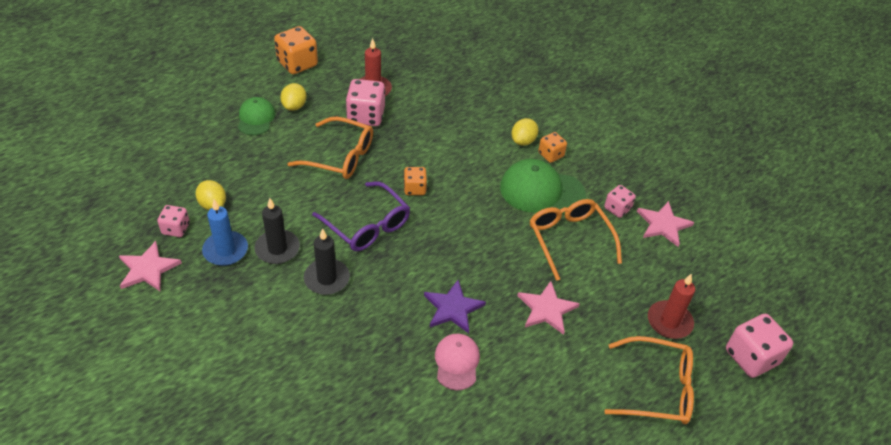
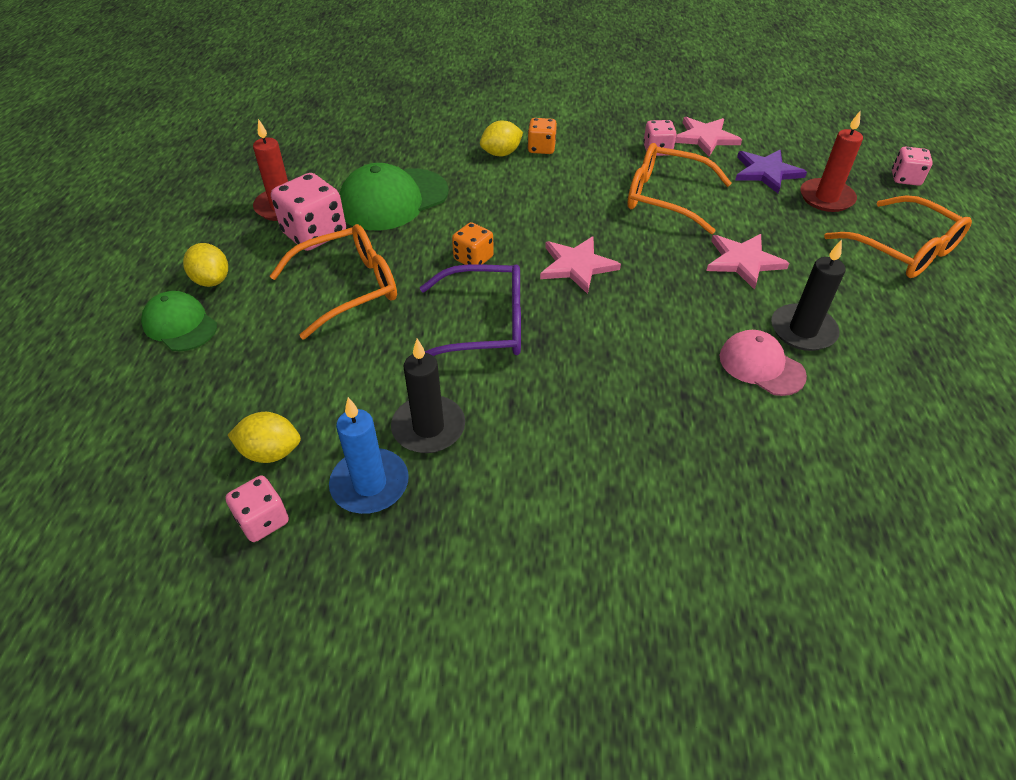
camera: 45 degrees left, 0 degrees up
(148, 269) = (299, 600): pink star -> pink star (577, 266)
(297, 64) = (147, 240): orange dice -> none
(327, 279) = (529, 407): black candle -> black candle (803, 330)
(453, 308) = (679, 326): purple star -> purple star (766, 172)
(523, 141) = (501, 153): yellow lemon -> yellow lemon turned 75 degrees clockwise
(541, 191) = (582, 179): green cap -> green cap (393, 200)
(656, 388) = (902, 249): orange glasses -> orange glasses turned 90 degrees clockwise
(751, 357) = (905, 178): pink dice -> pink dice, size x0.59

